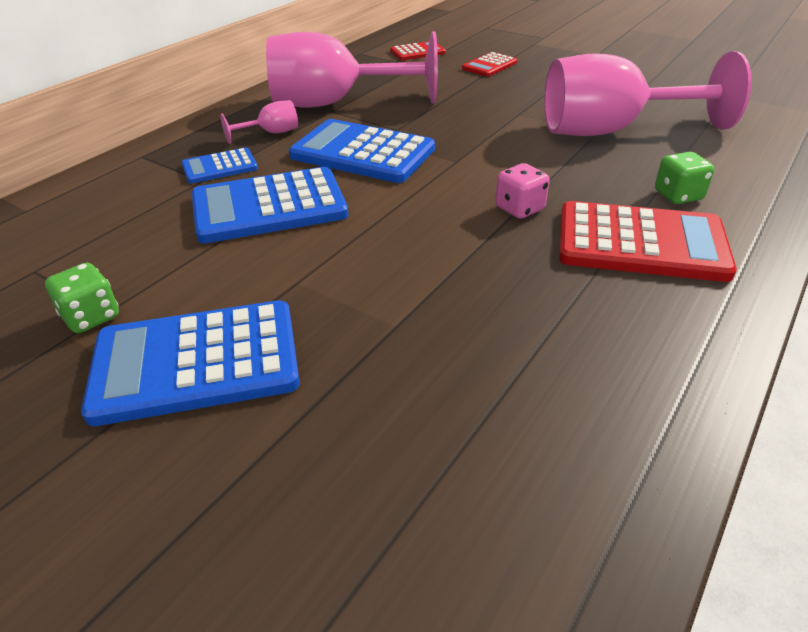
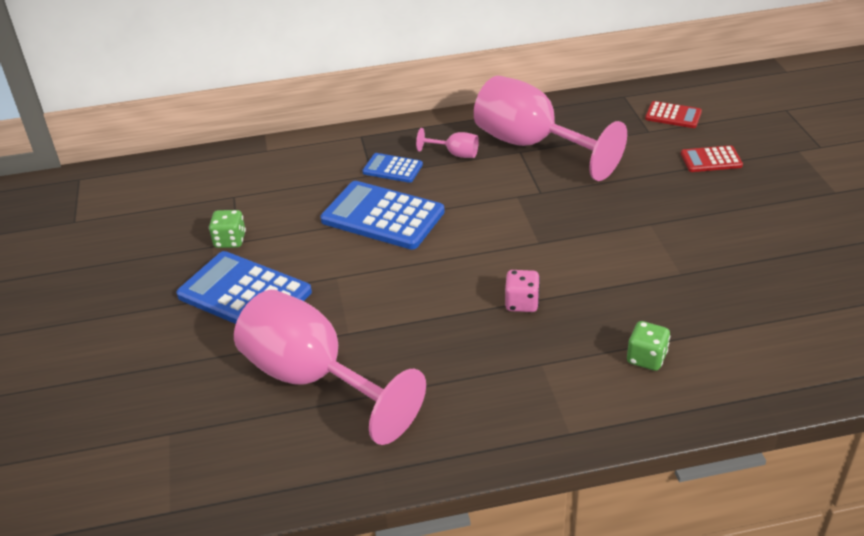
camera: 45 degrees right, 0 degrees up
(362, 153) = (489, 202): blue calculator -> none
(611, 131) = (698, 278): pink goblet -> pink goblet (313, 379)
(641, 243) = (556, 373): red calculator -> none

